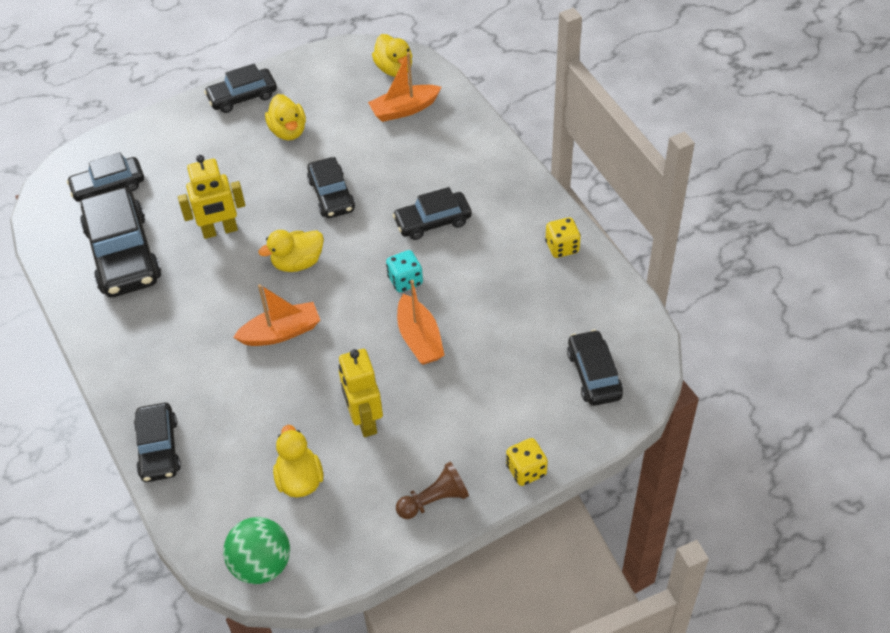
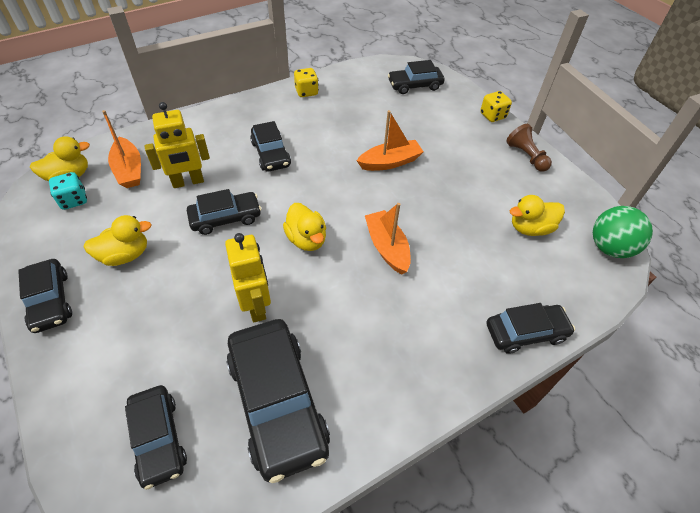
camera: 95 degrees left, 0 degrees up
(123, 254) = (277, 402): black car -> black car turned 90 degrees clockwise
(364, 420) = (469, 192): yellow robot -> yellow robot (188, 182)
(405, 281) = (332, 170): turquoise dice -> turquoise dice (74, 200)

